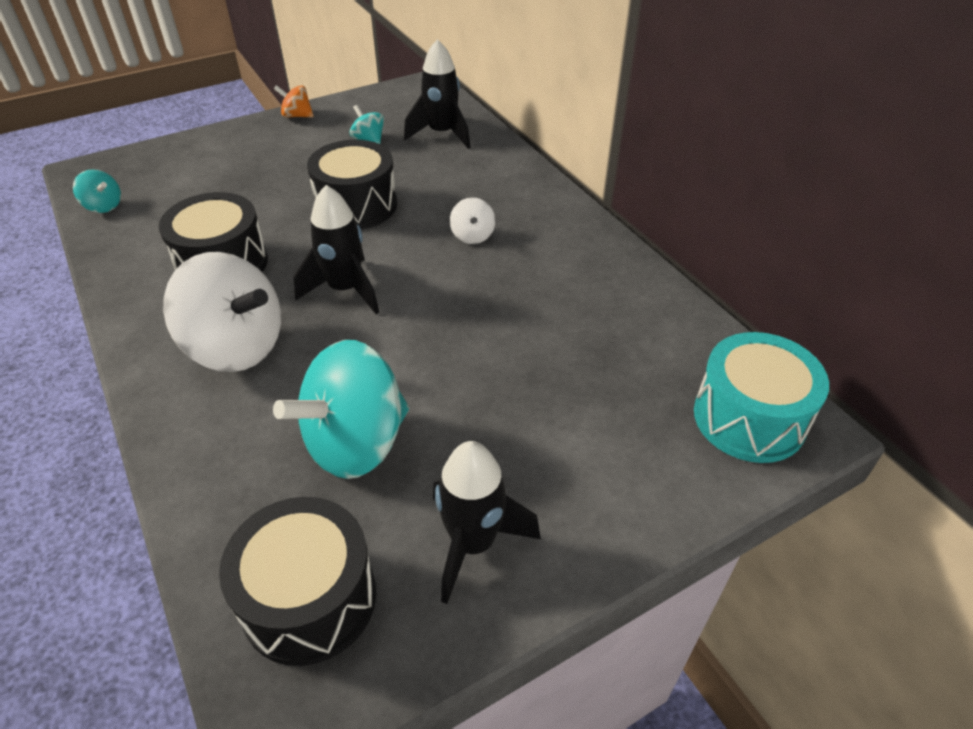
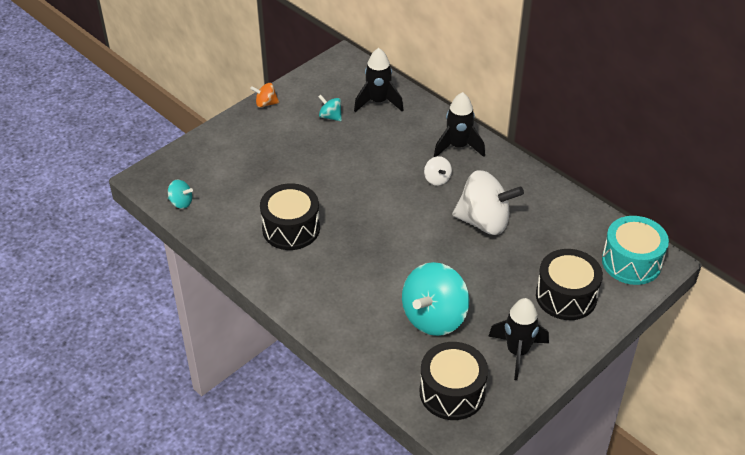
camera: 15 degrees left, 0 degrees up
(236, 347) = (335, 279): white spinning top -> white spinning top (484, 222)
(345, 290) = (378, 231): black rocket -> black rocket (458, 147)
(356, 205) = (351, 170): black drum -> black drum (566, 296)

